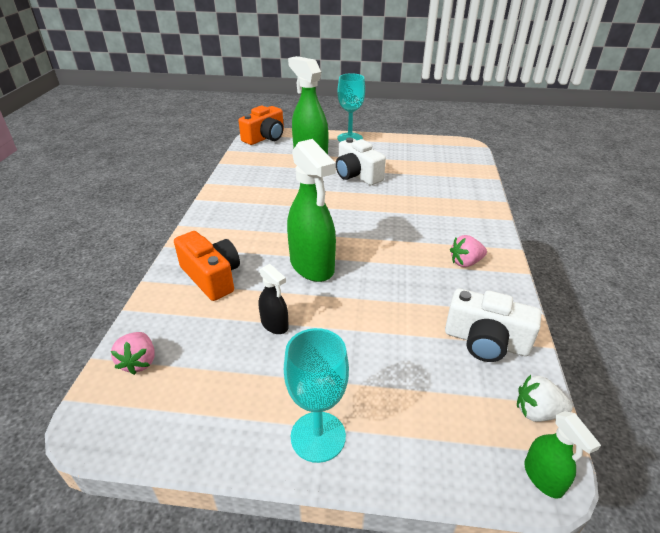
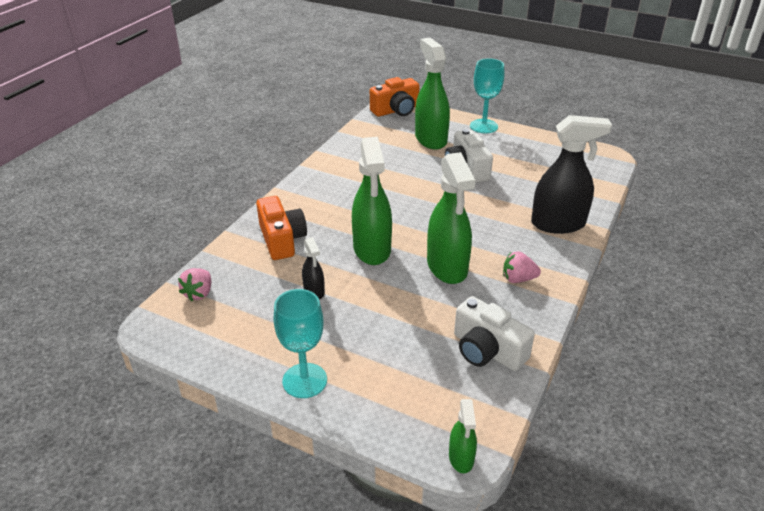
camera: 20 degrees right, 0 degrees up
(395, 266) = (447, 267): none -> green spray bottle
(465, 206) = (558, 224): none -> black spray bottle
(537, 412) = (492, 414): white strawberry -> none

